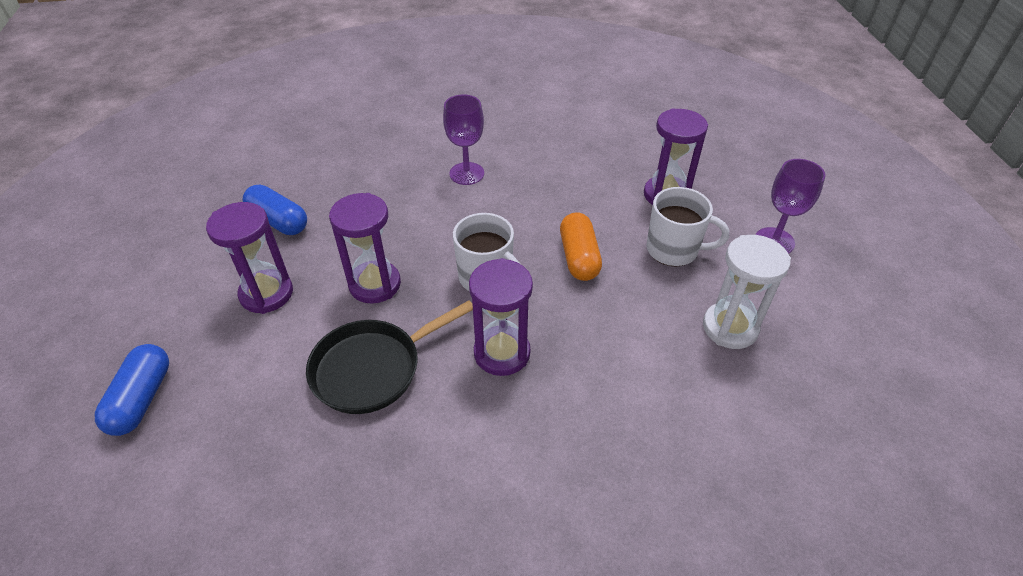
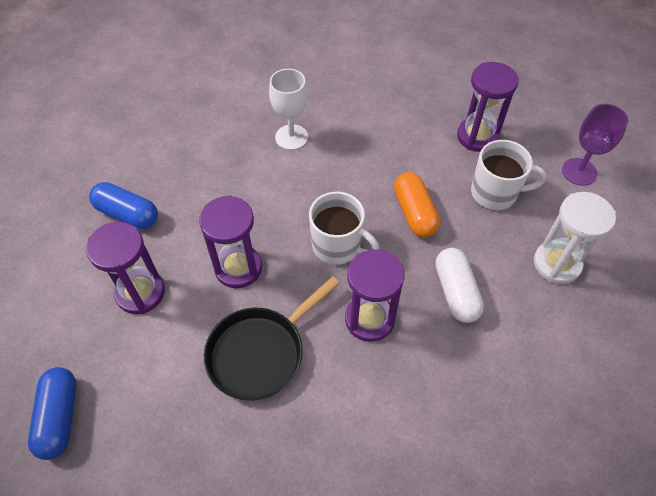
camera: 10 degrees left, 10 degrees up
(466, 173) = (291, 137): purple goblet -> white goblet
(606, 340) = (456, 292): none -> white capsule

